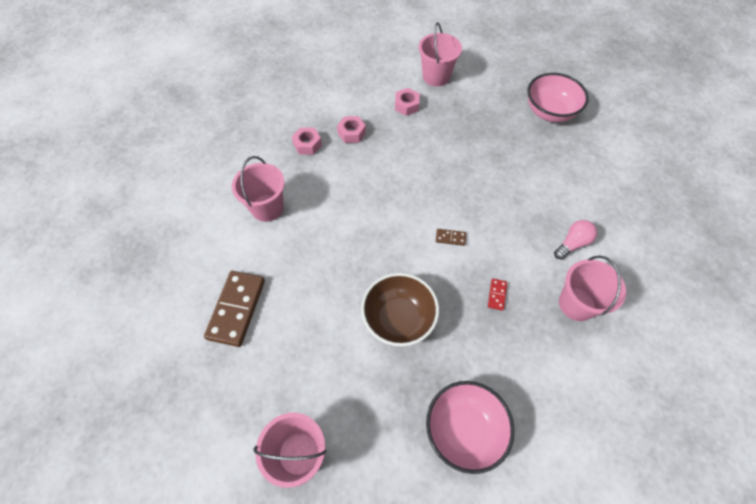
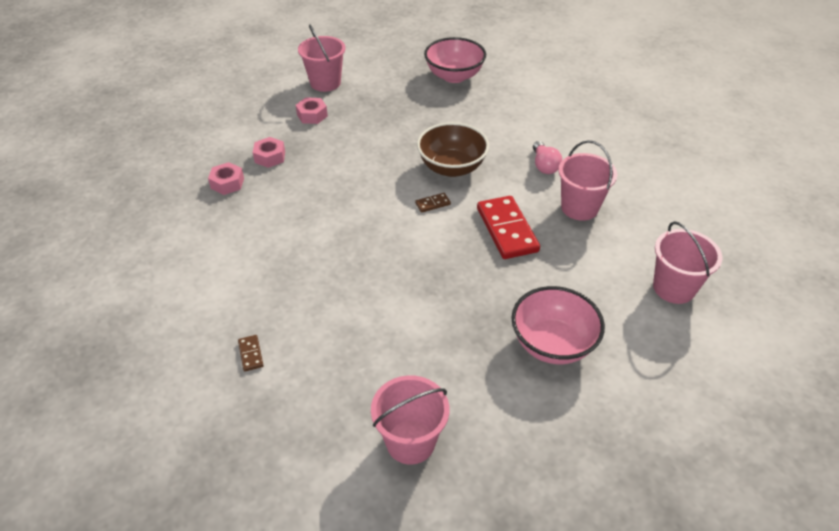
camera: 30 degrees left, 15 degrees down
(236, 309) = (250, 354): brown domino -> brown domino, size x0.43
(267, 208) = (221, 253): pink bucket -> pink bucket (674, 288)
(398, 319) = (429, 287): brown bowl -> brown bowl (452, 167)
(497, 295) = (507, 230): red domino -> red domino, size x2.32
(572, 243) = (544, 165): pink light bulb -> pink light bulb turned 150 degrees clockwise

